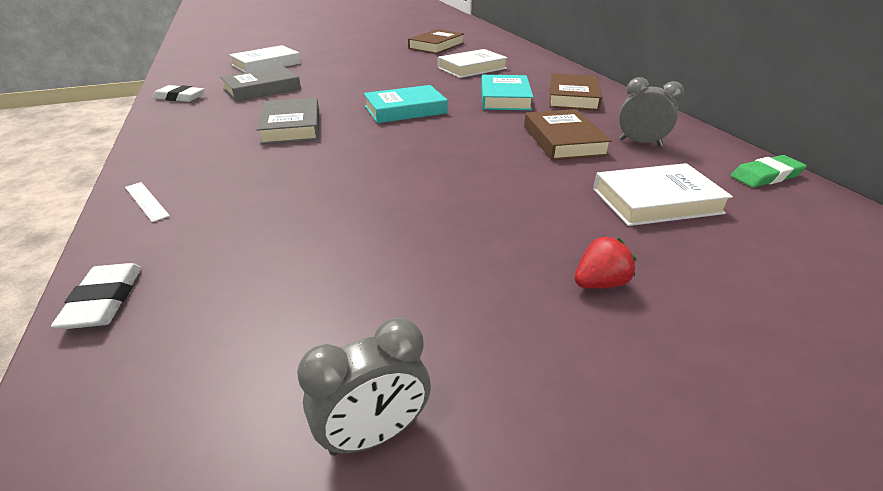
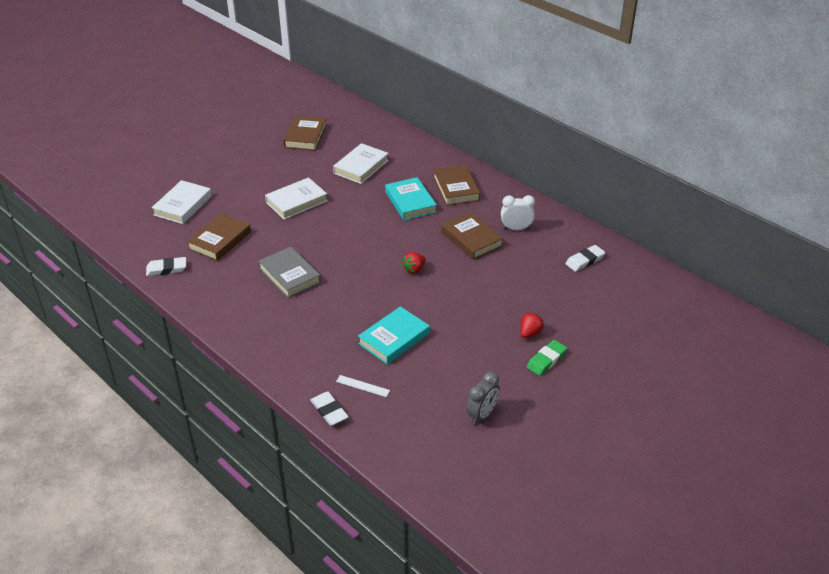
camera: 25 degrees left, 5 degrees up
(146, 201) = (274, 359): white ruler -> white ruler (362, 386)
(262, 89) = (220, 240): grey book -> brown book
(405, 110) = (351, 235): turquoise book -> turquoise book (394, 339)
(454, 153) = (414, 269): none -> red strawberry
(640, 143) = (516, 228): grey clock -> white clock
(656, 201) = (538, 275): white book -> white book (296, 202)
(756, 200) = (585, 260): none -> white eraser
(766, 176) = (587, 239): green eraser -> green eraser (546, 360)

